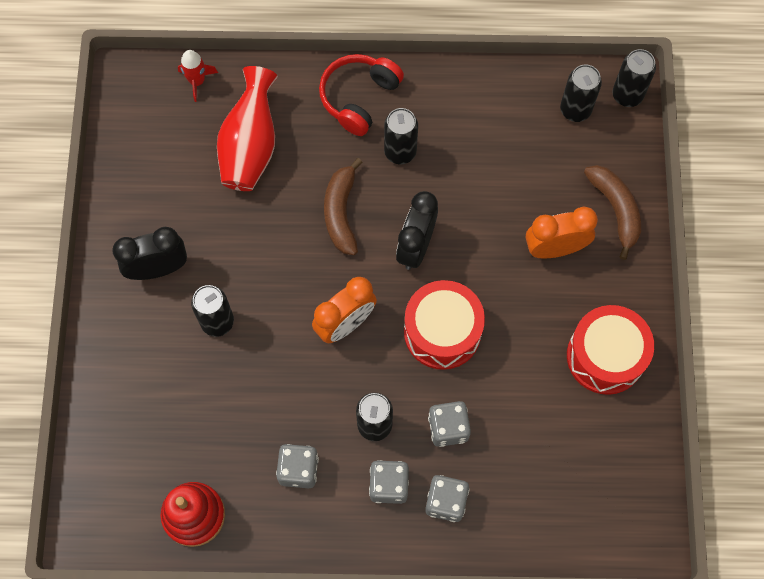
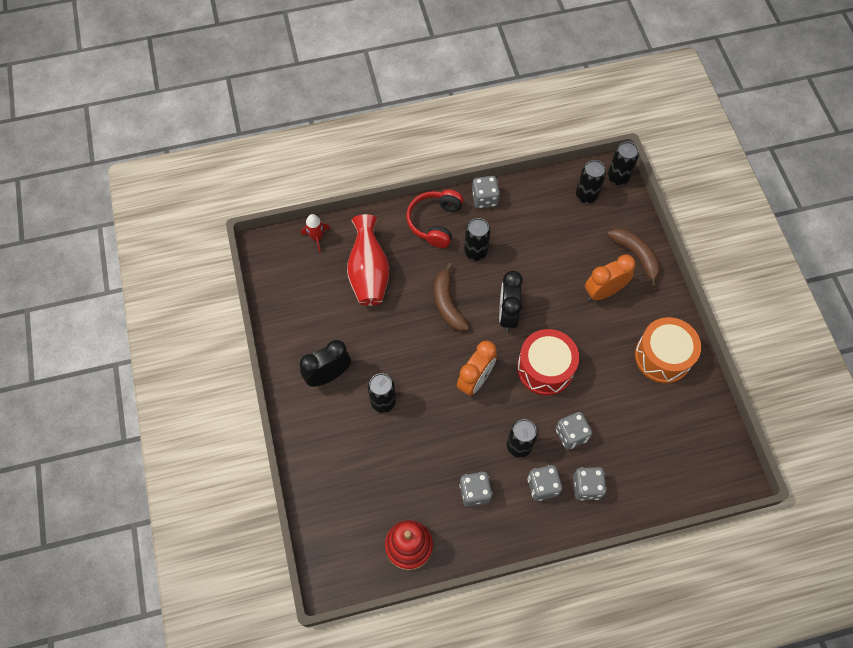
camera: 15 degrees left, 5 degrees down
(435, 81) = (484, 199): none -> grey dice
(605, 356) = (662, 356): red drum -> orange drum

